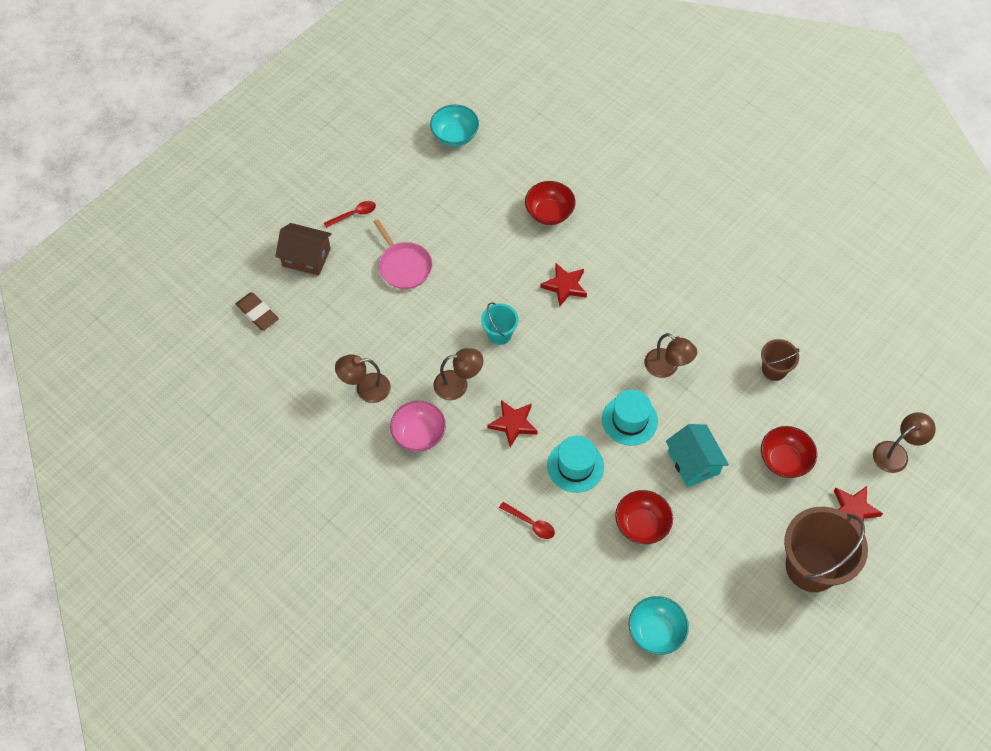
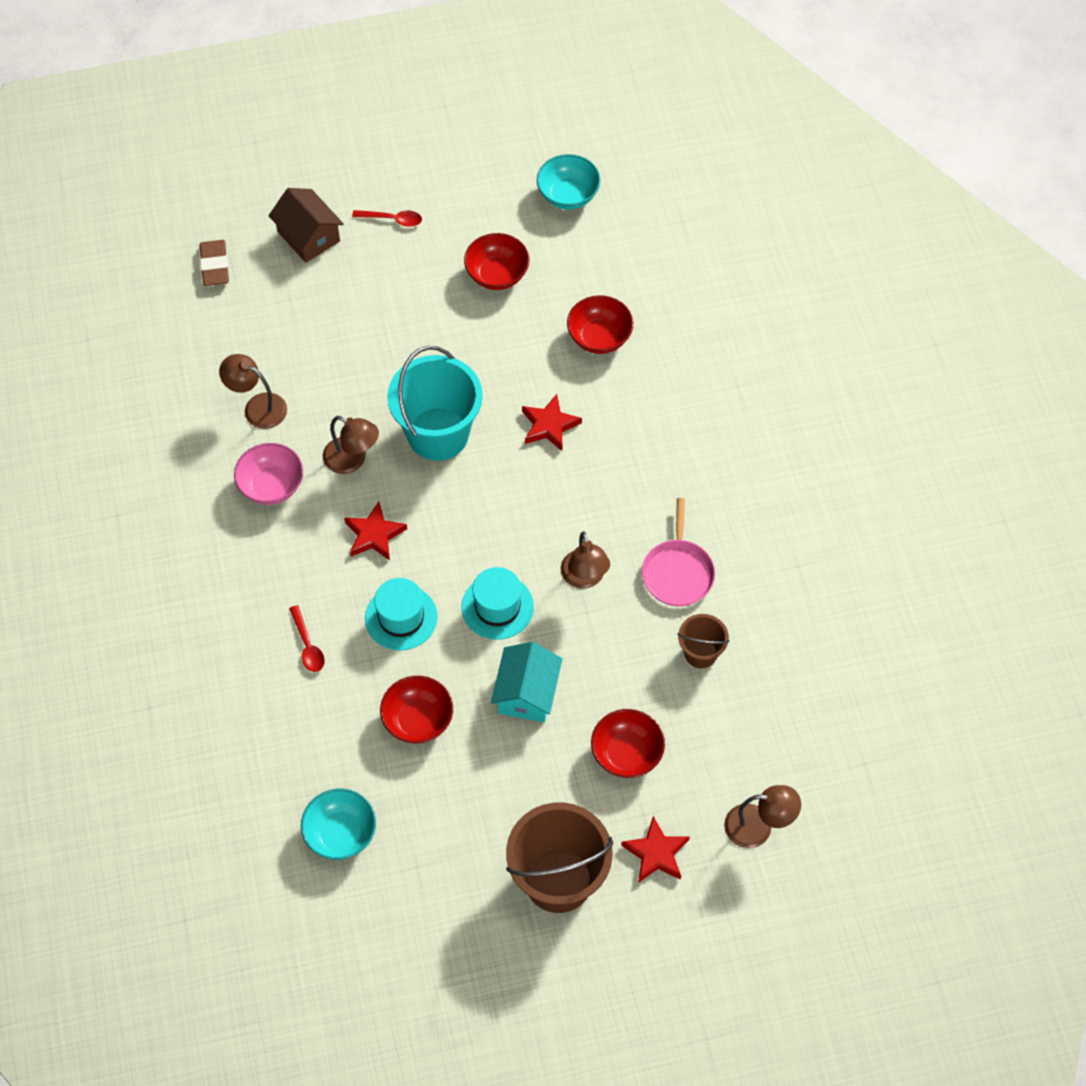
camera: 35 degrees right, 0 degrees up
(404, 266) = (399, 304): pink pan -> pink pan (678, 572)
(452, 211) = (497, 274): none -> red bowl
(499, 334) = (438, 434): turquoise bucket -> turquoise bucket, size x1.97

